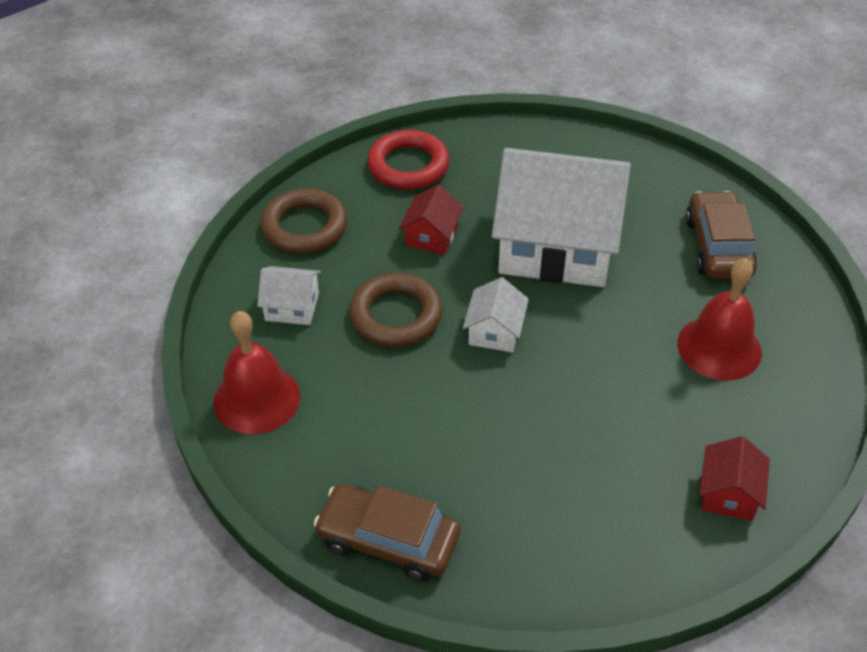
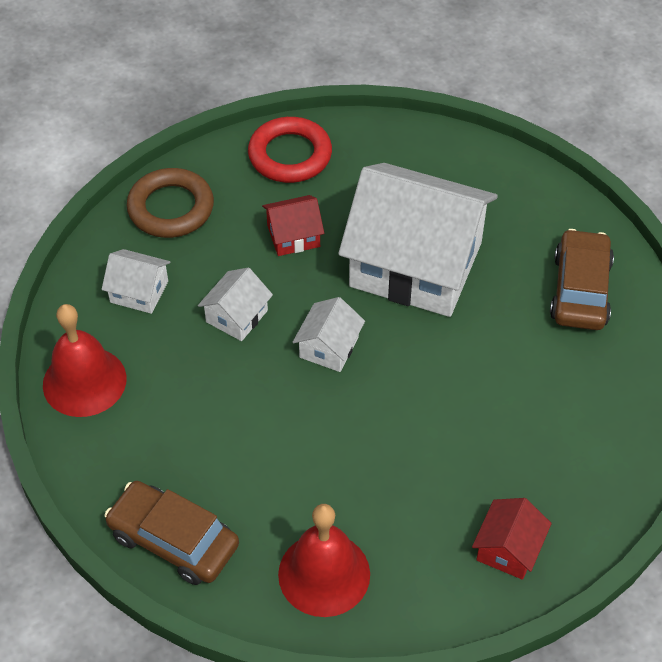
camera: 10 degrees right, 5 degrees up
(396, 315) = (237, 316): brown ring -> white house
(431, 236) = (293, 236): red house -> red house turned 45 degrees clockwise
(719, 347) = (546, 398): red bell -> red bell (324, 574)

